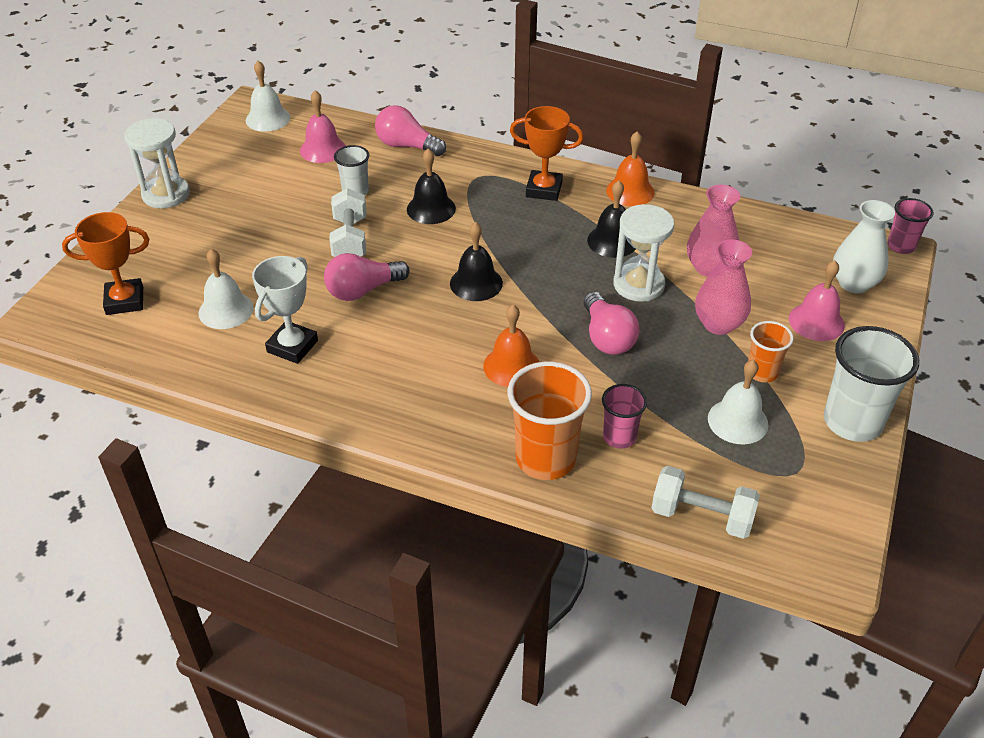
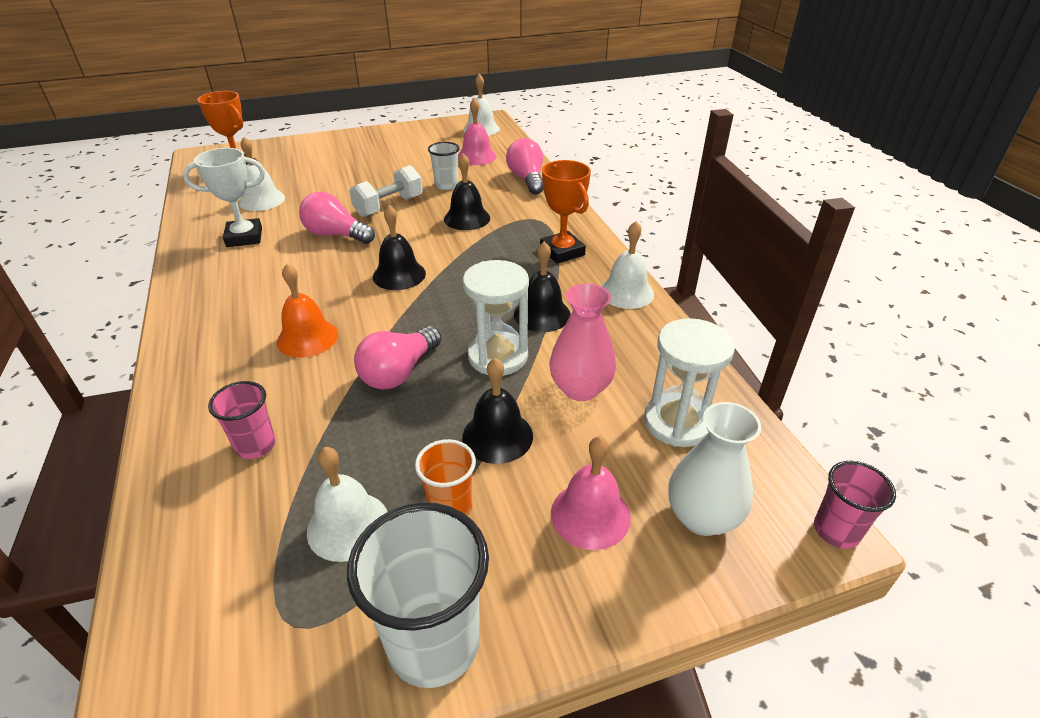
camera: 50 degrees right, 5 degrees down
(166, 194) = (359, 136): white hourglass -> white hourglass (677, 422)
(545, 459) = (191, 412): orange cup -> none
(630, 191) = (626, 292): orange bell -> white bell
(701, 516) = (162, 568): white dumbbell -> none
(718, 324) = (497, 436): pink vase -> black bell

